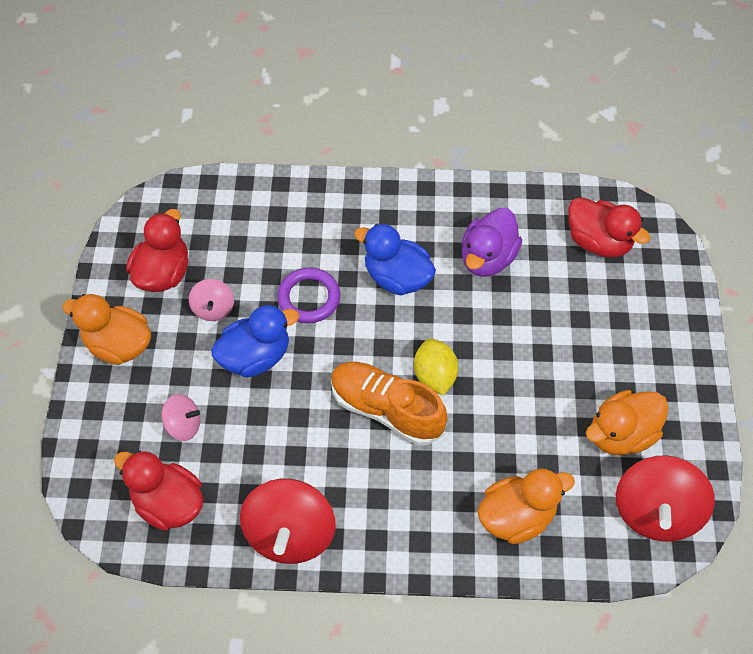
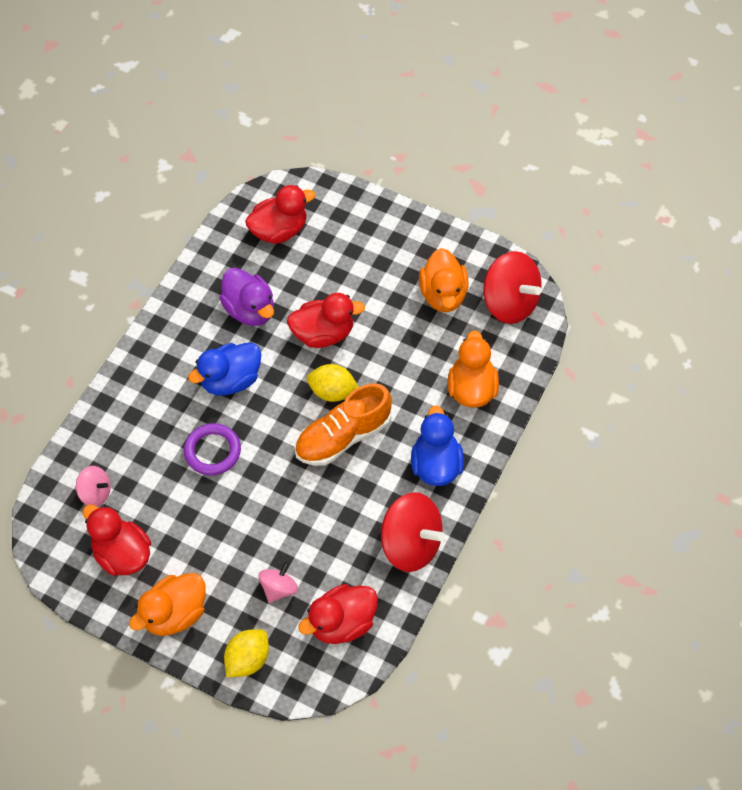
camera: 65 degrees left, 0 degrees up
(94, 431) = (247, 660): none -> yellow lemon
(213, 308) = (181, 527): pink spinning top -> pink spinning top (95, 493)
(256, 356) = (245, 512): blue duck -> blue duck (436, 465)
(499, 336) = (323, 334): none -> red duck

